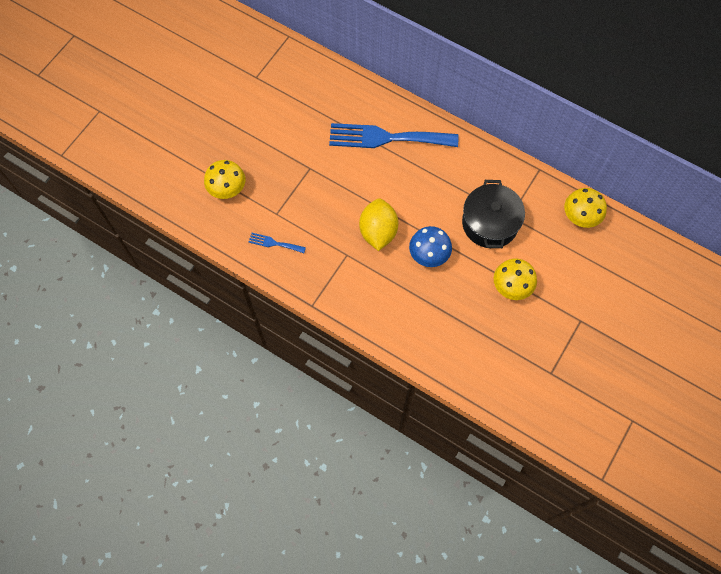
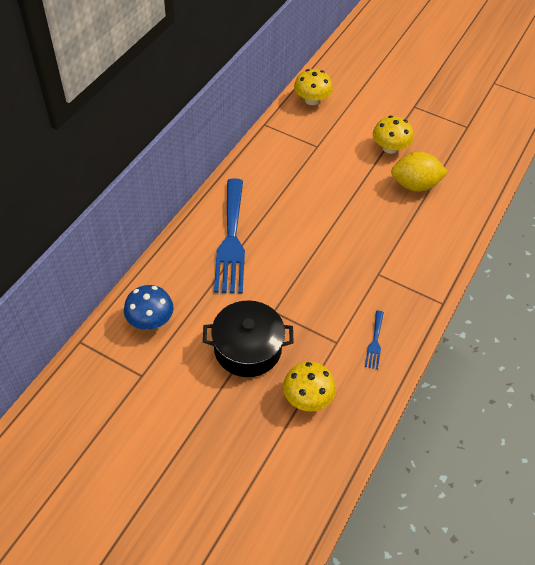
camera: 95 degrees left, 15 degrees down
(378, 232) = (347, 247): yellow lemon -> yellow lemon (415, 185)
(429, 254) = (367, 206): blue mushroom -> blue mushroom (150, 320)
(490, 223) = (326, 160): black pot -> black pot (247, 348)

